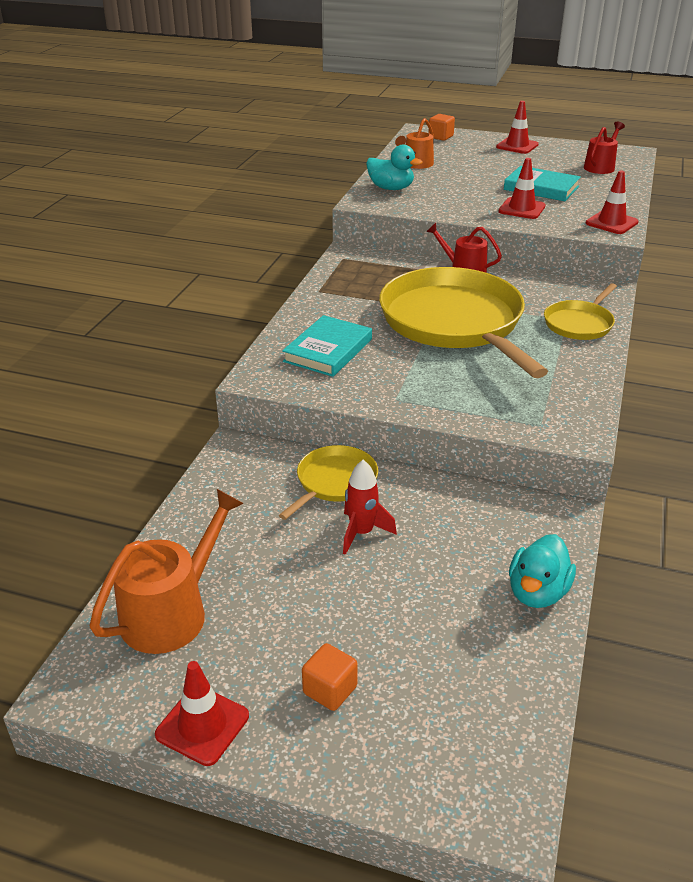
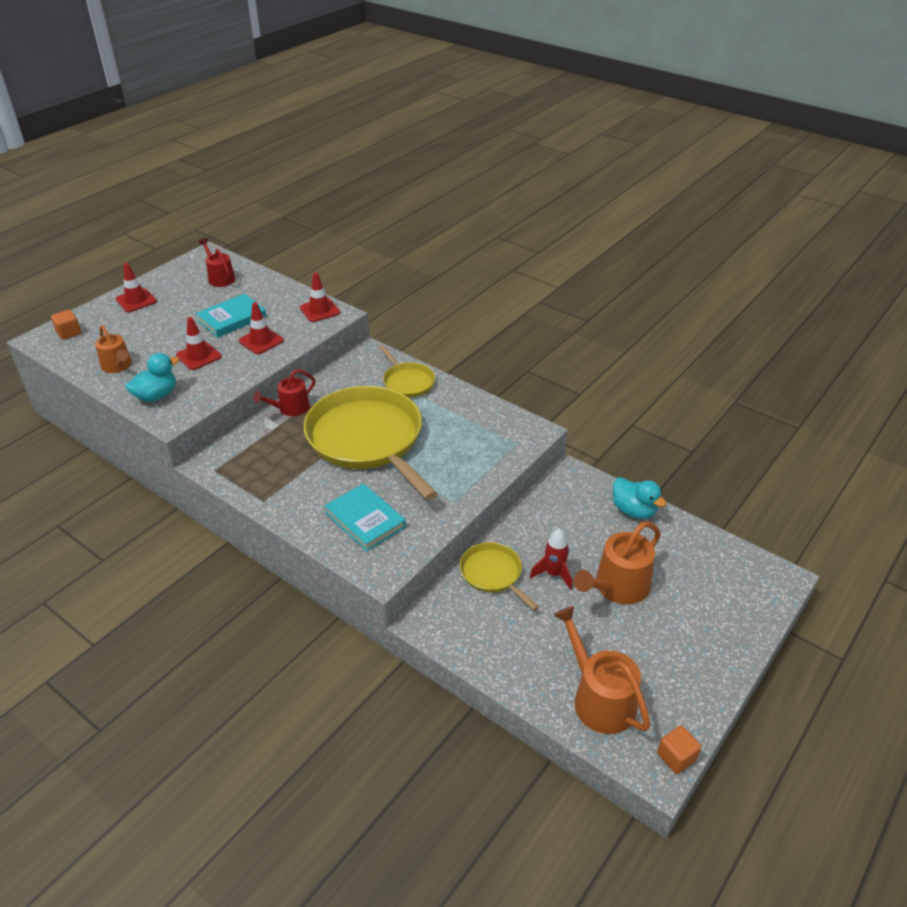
camera: 70 degrees left, 5 degrees up
(202, 725) = (702, 699): red traffic cone -> red traffic cone (198, 356)
(330, 690) = (687, 628): orange cube -> orange cube (676, 757)
(372, 599) = (617, 587): none -> orange watering can
(454, 322) = (367, 439): yellow pan -> yellow pan turned 60 degrees clockwise

